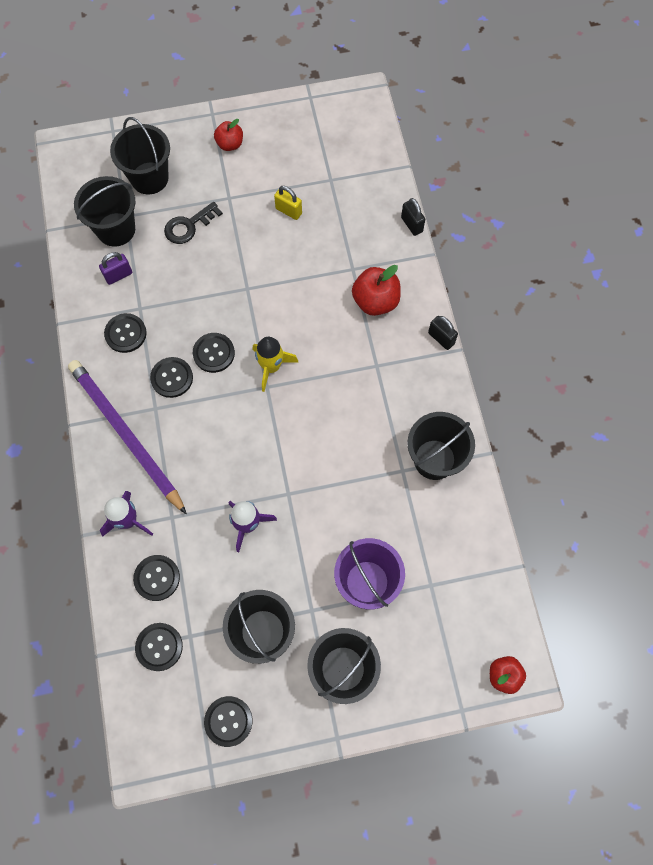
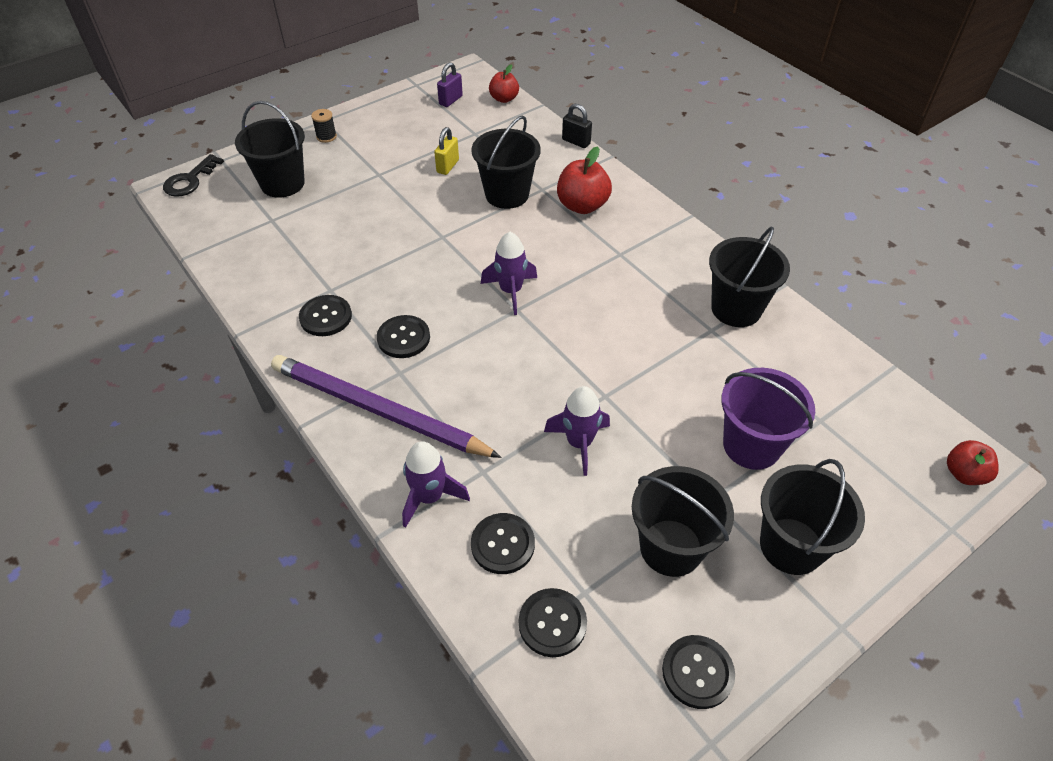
camera: 25 degrees left, 20 degrees down
(116, 229) = (266, 233): black bucket -> black bucket (507, 194)
(118, 275) = (290, 270): purple padlock -> purple padlock (450, 100)
(189, 226) = (348, 207): black key -> black key (190, 180)
(206, 135) = (326, 137): none -> black spool
(214, 353) = (439, 300): black button -> none
(230, 144) = (355, 136): red apple -> red apple (504, 99)
(271, 367) = (510, 291): yellow rocket -> purple rocket
(288, 211) = (447, 166): yellow padlock -> yellow padlock turned 75 degrees counterclockwise
(441, 338) = (667, 213): black padlock -> none

